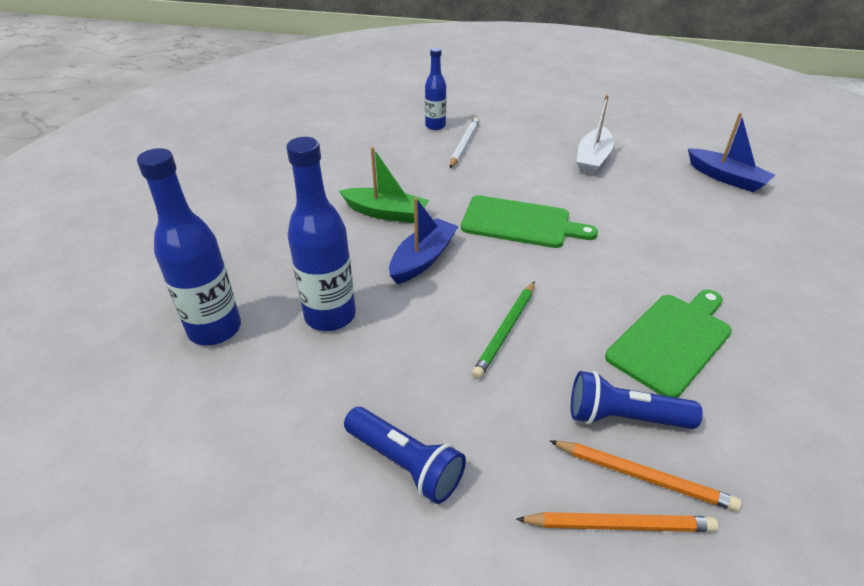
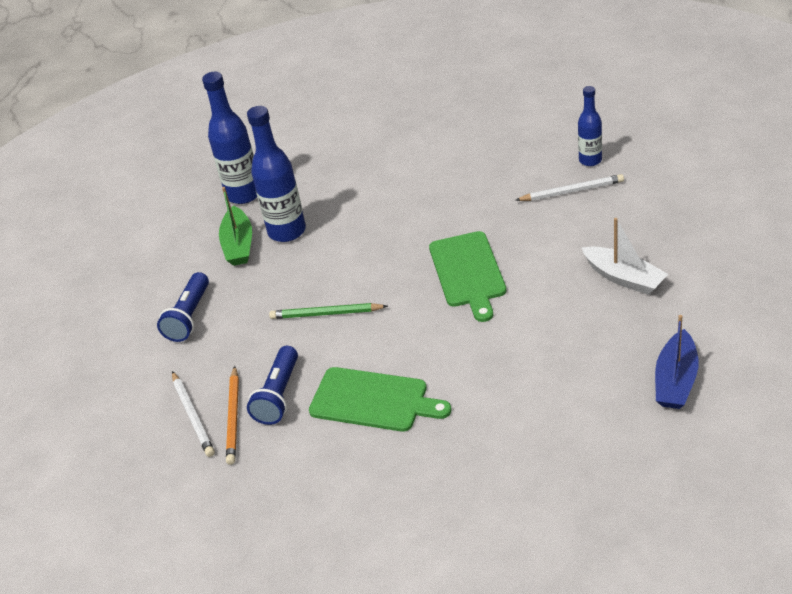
camera: 70 degrees right, 0 degrees up
(386, 213) = (422, 199): green boat -> green boat (238, 245)
(423, 259) = (378, 243): blue boat -> none
(593, 159) = (624, 278): white boat -> white boat turned 135 degrees counterclockwise
(618, 525) = (192, 416): orange pencil -> white pencil
(624, 417) = (278, 395): blue flashlight -> blue flashlight turned 150 degrees counterclockwise

